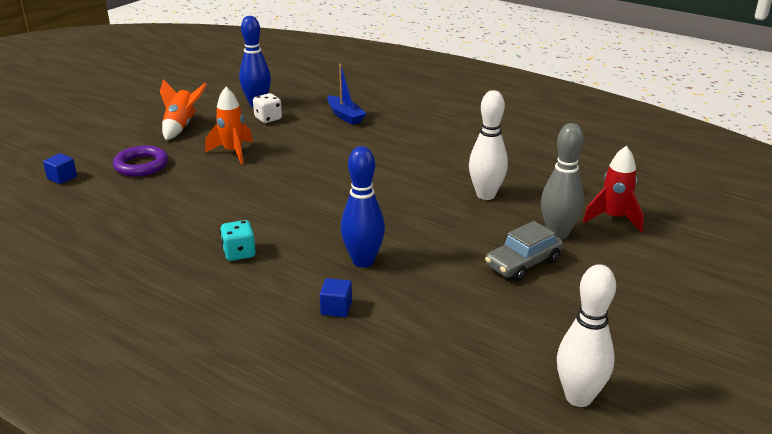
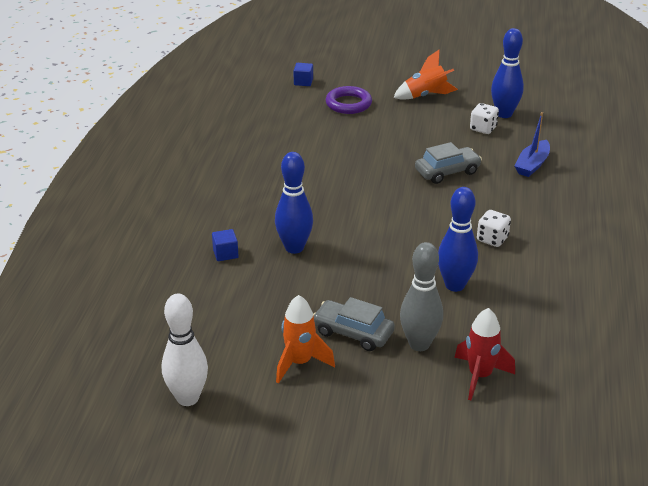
camera: 65 degrees right, 5 degrees up
(233, 152) = (406, 134): orange rocket -> orange rocket (299, 363)
(239, 253) = (264, 189): turquoise dice -> none
(316, 151) = (447, 172): none -> grey car
(434, 161) = (492, 239): none -> white dice
(485, 195) = (455, 285): white bowling pin -> blue bowling pin

